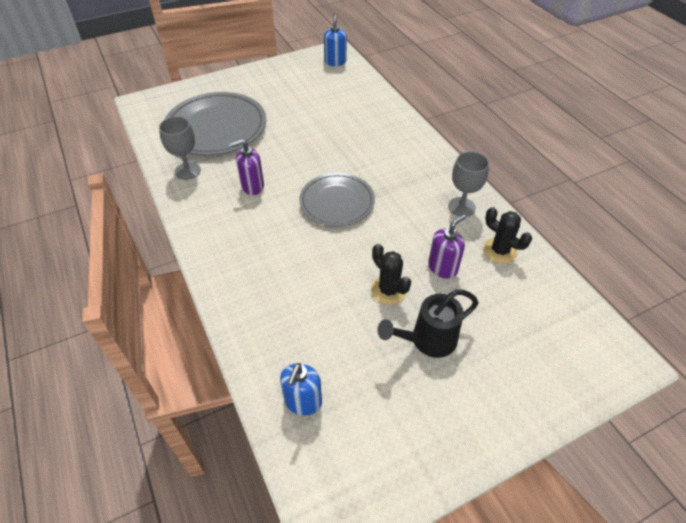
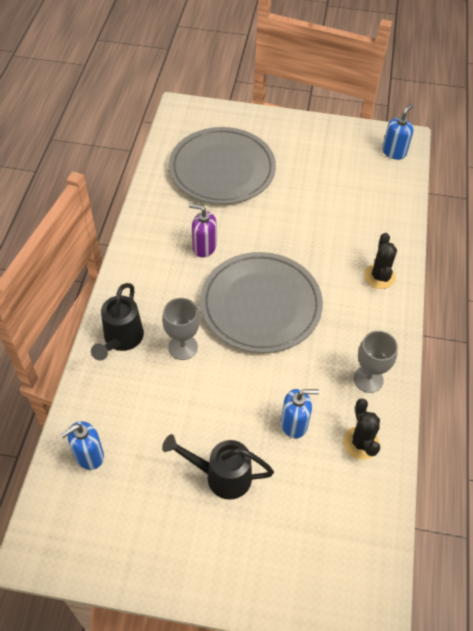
camera: 35 degrees right, 5 degrees up
(187, 171) = (165, 201): grey goblet -> grey goblet (183, 347)
(245, 291) = (121, 339): none -> black watering can
(337, 202) = (261, 305): grey plate -> grey plate, size x1.55
(388, 290) = (230, 413): black cactus -> black cactus (379, 276)
(442, 267) = (294, 424): purple soap dispenser -> blue soap dispenser

